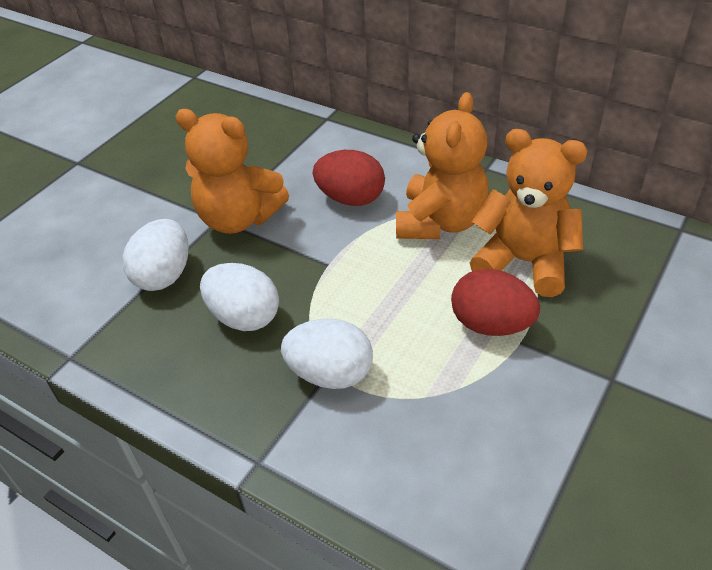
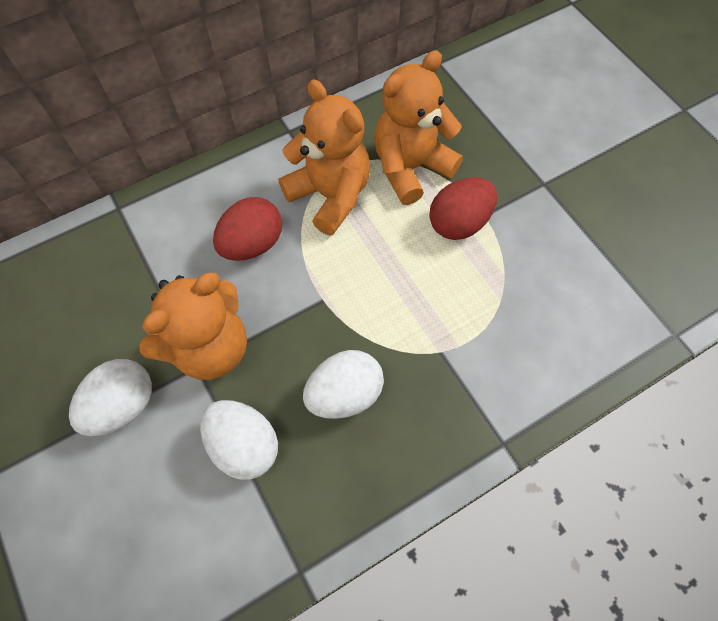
camera: 65 degrees left, 20 degrees up
(330, 374) = (445, 354): white egg -> white egg (123, 405)

